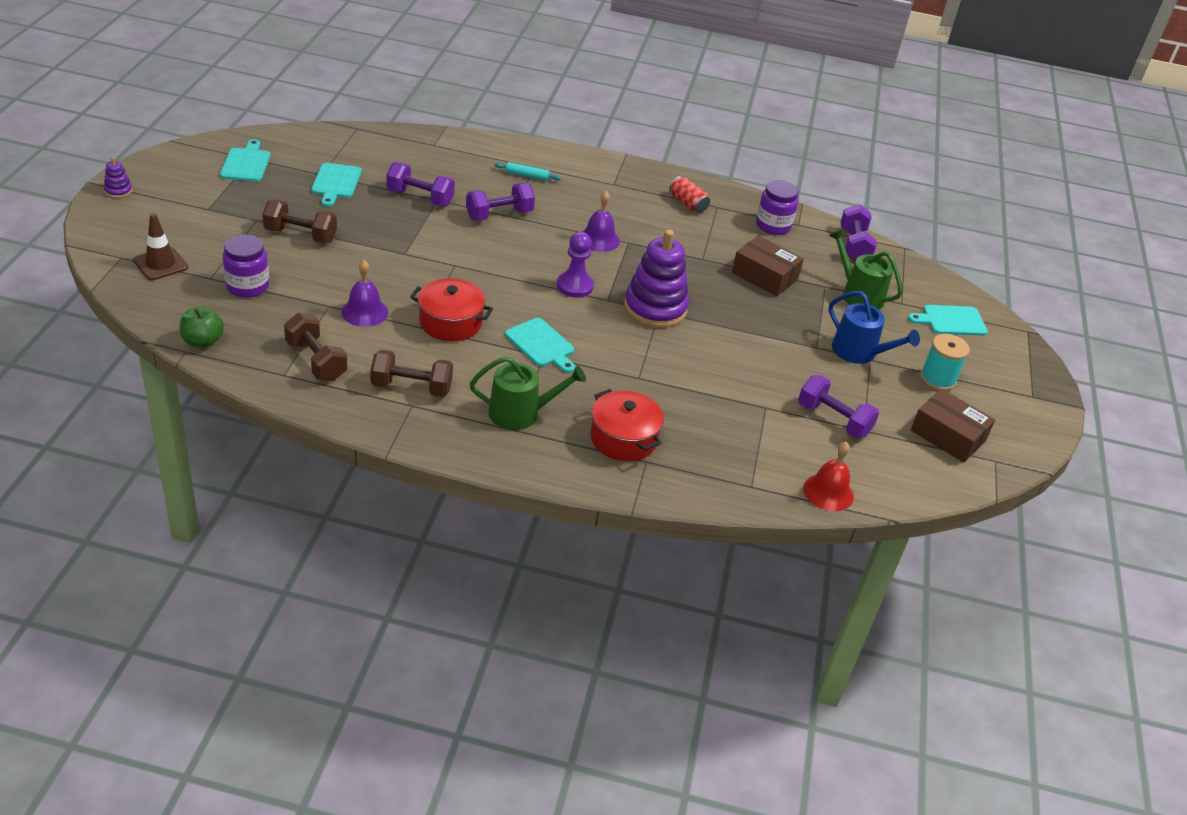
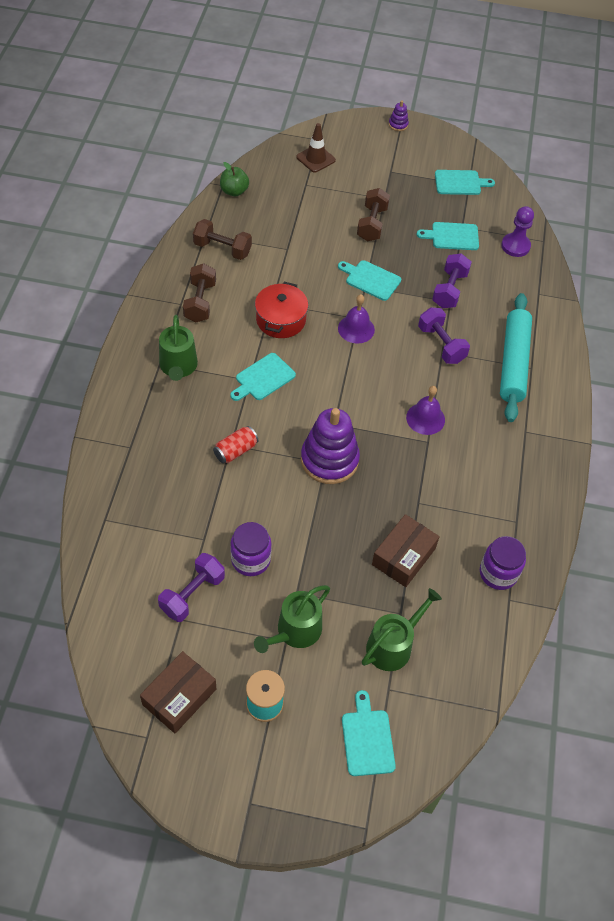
camera: 90 degrees right, 15 degrees up
(247, 286) = (300, 204): purple jar -> purple jar (250, 559)
(316, 361) = (222, 249): brown dumbbell -> brown dumbbell turned 60 degrees clockwise
(364, 312) = (284, 269): purple bell -> purple bell (356, 329)
(394, 248) = (371, 279): none -> turquoise cutting board
(527, 176) = (513, 363): turquoise rolling pin -> turquoise rolling pin, size x2.49
(575, 286) = (348, 400): purple pawn -> purple pawn (515, 246)
(623, 438) = (155, 432): red pot -> none
(688, 204) = (512, 495): red can -> red can (235, 451)
(828, 492) = (99, 578): red bell -> none
(854, 246) = (485, 654): purple dumbbell -> none
(859, 352) = (295, 631): blue watering can -> green watering can

